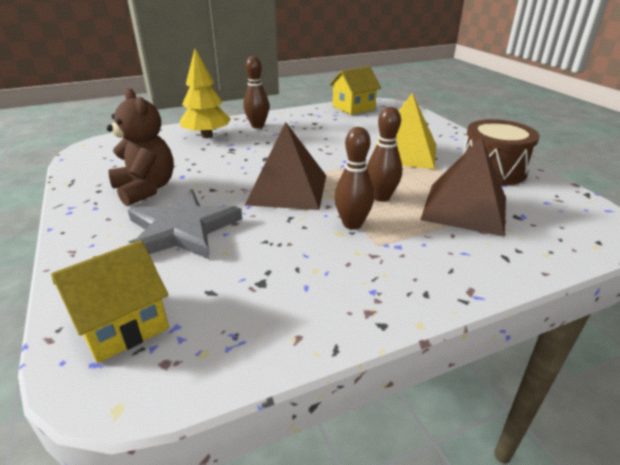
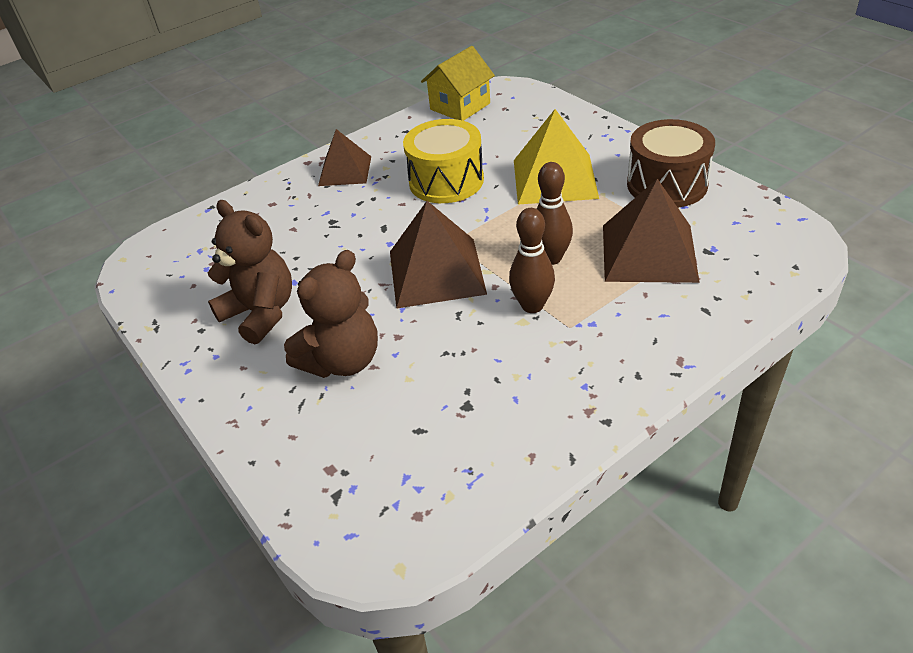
camera: 10 degrees left, 10 degrees up
(122, 324) = (350, 489): yellow house -> none
(182, 229) = (342, 361): grey star -> brown teddy bear
(207, 136) = (285, 204): yellow tree -> none
(257, 126) = (345, 171): brown bowling pin -> brown pyramid
(323, 141) = (446, 181): none -> yellow drum

